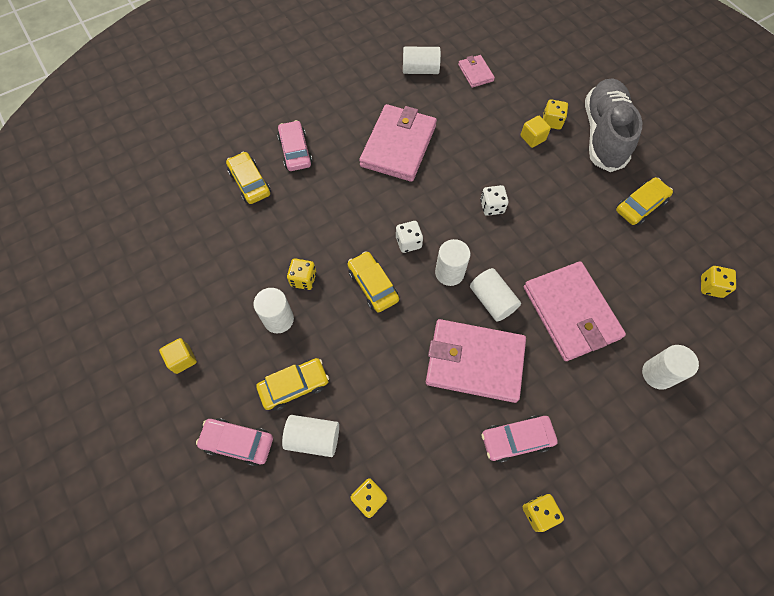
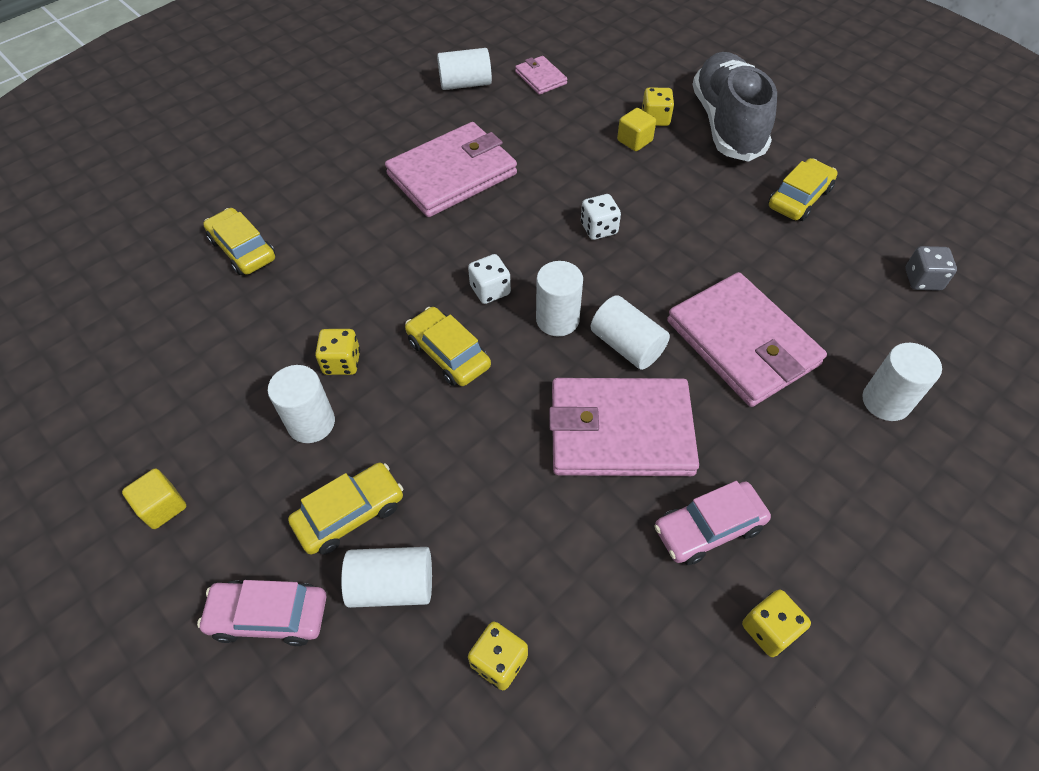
camera: 10 degrees left, 10 degrees down
(295, 151) = (305, 201): pink car -> none
(398, 145) = (452, 174): pink wallet -> pink wallet turned 45 degrees clockwise
(711, 287) = (922, 280): yellow dice -> grey dice

